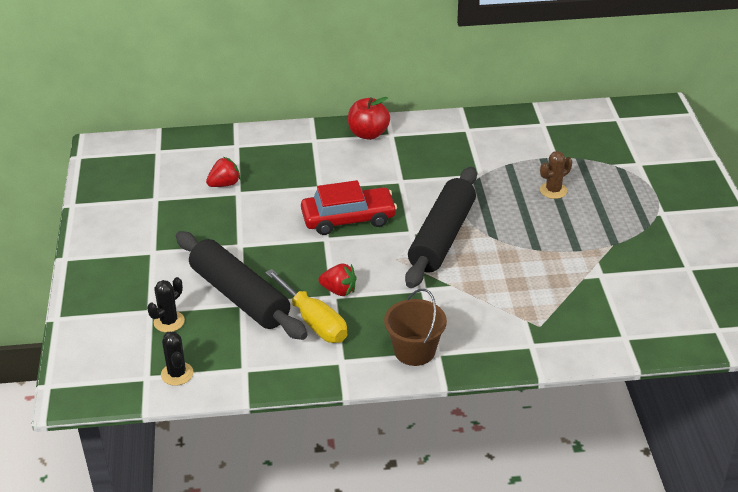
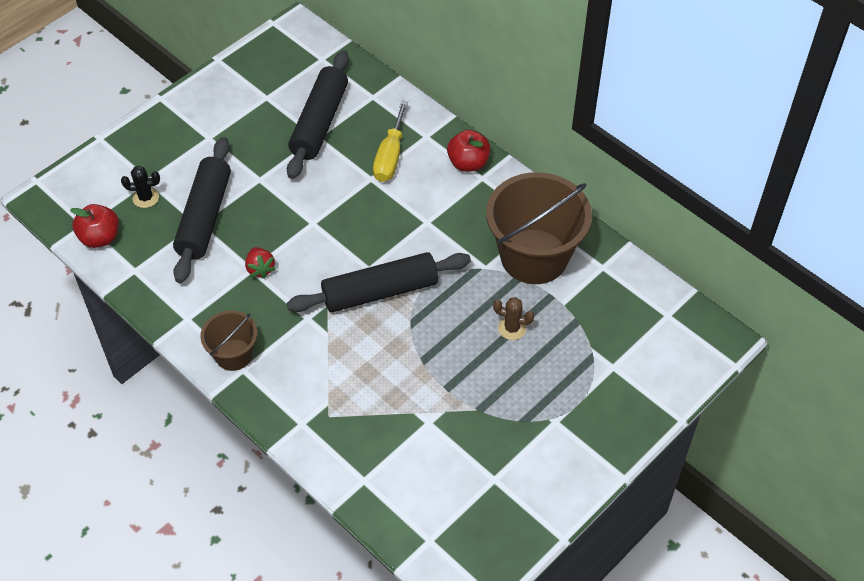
camera: 50 degrees right, 15 degrees up
(177, 374) = (100, 238): black cactus -> red apple
(224, 184) = (319, 122): red strawberry -> black rolling pin
(314, 321) = (214, 276): yellow screwdriver -> yellow screwdriver (390, 156)
(348, 218) = (348, 220): red car -> none
(497, 148) = (534, 256): none -> brown bucket

